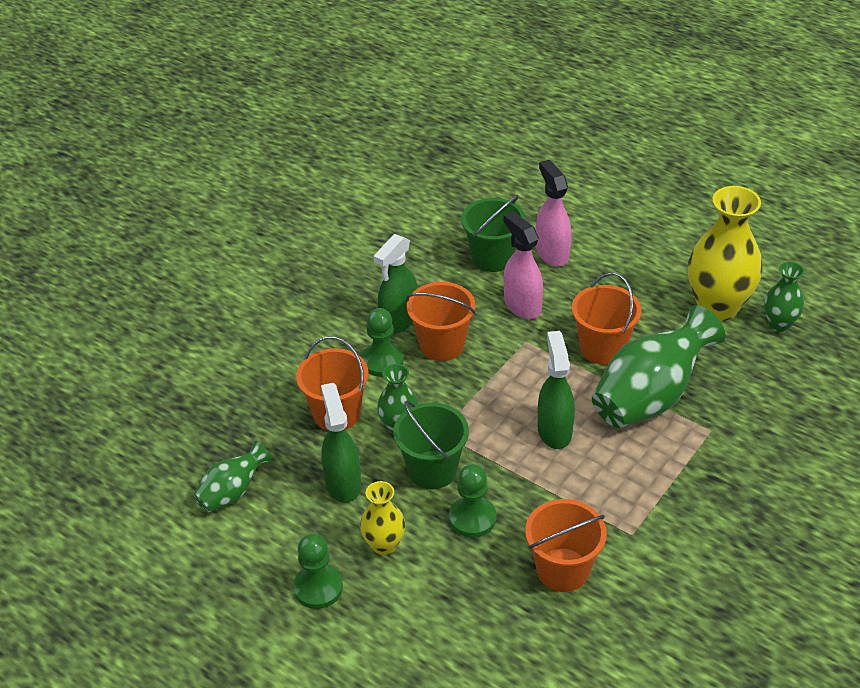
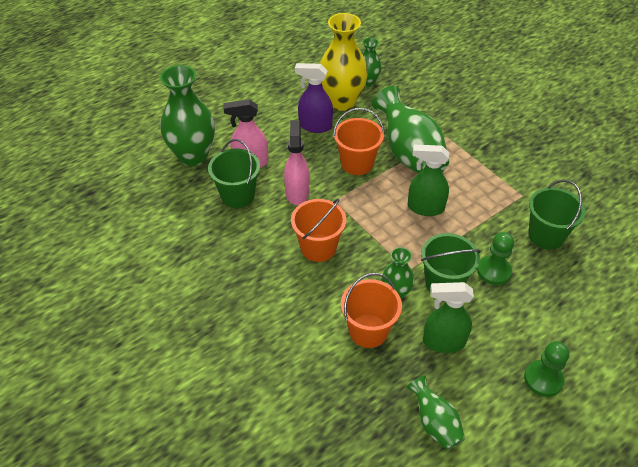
camera: 75 degrees left, 5 degrees up
(382, 361) = (321, 288): green pawn -> none
(384, 545) = (509, 328): yellow vase -> none
(398, 320) = (280, 268): green spray bottle -> none
(522, 305) = (297, 193): pink spray bottle -> pink spray bottle turned 105 degrees clockwise
(538, 205) = (193, 156): none -> green vase
(562, 570) = (546, 236): orange bucket -> green bucket
(652, 293) = (315, 126): none -> purple spray bottle

